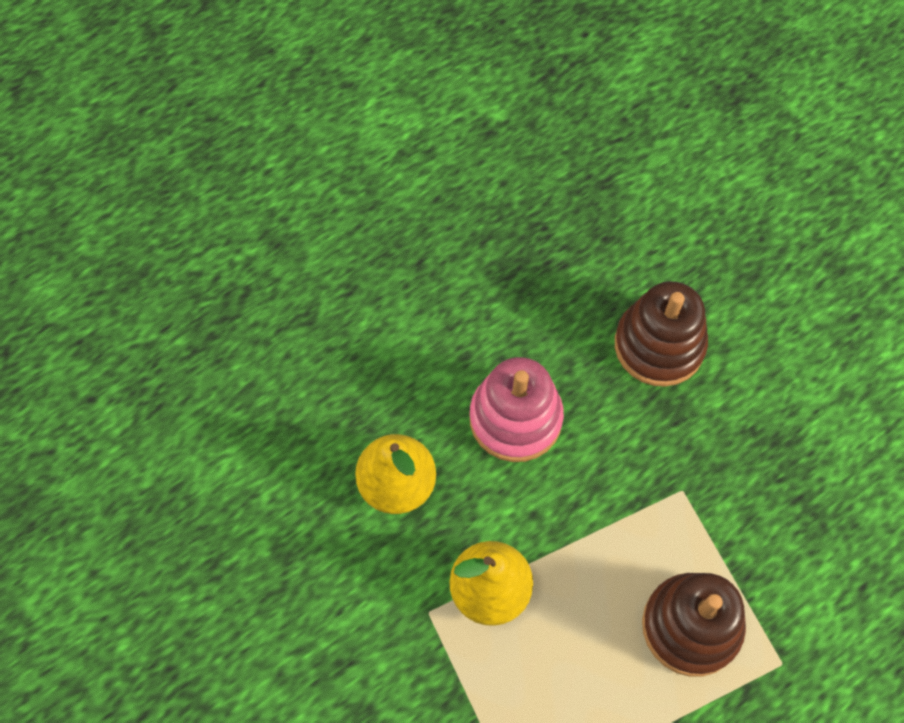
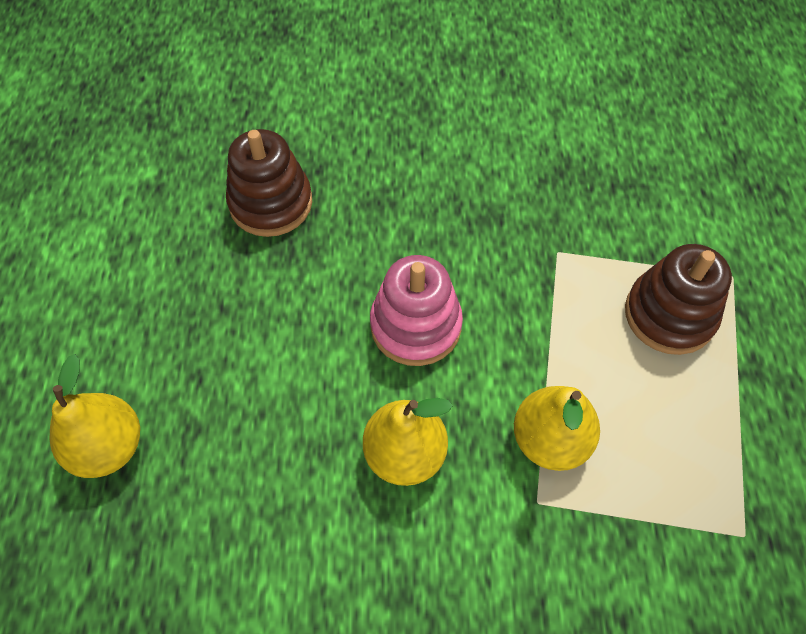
camera: 55 degrees left, 5 degrees down
(254, 272) = (108, 447): none -> yellow pear
(659, 345) = (432, 193): brown stacking toy -> brown stacking toy (271, 203)

